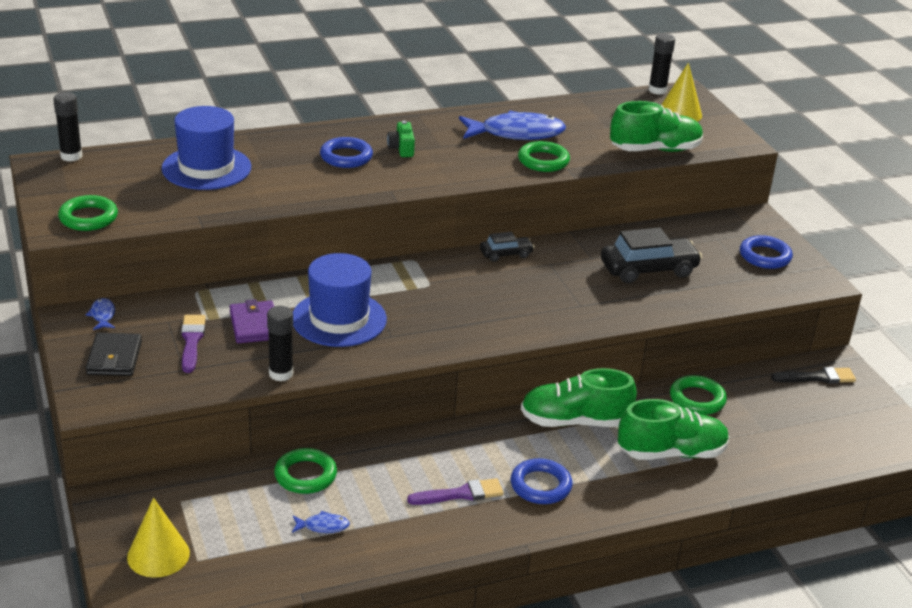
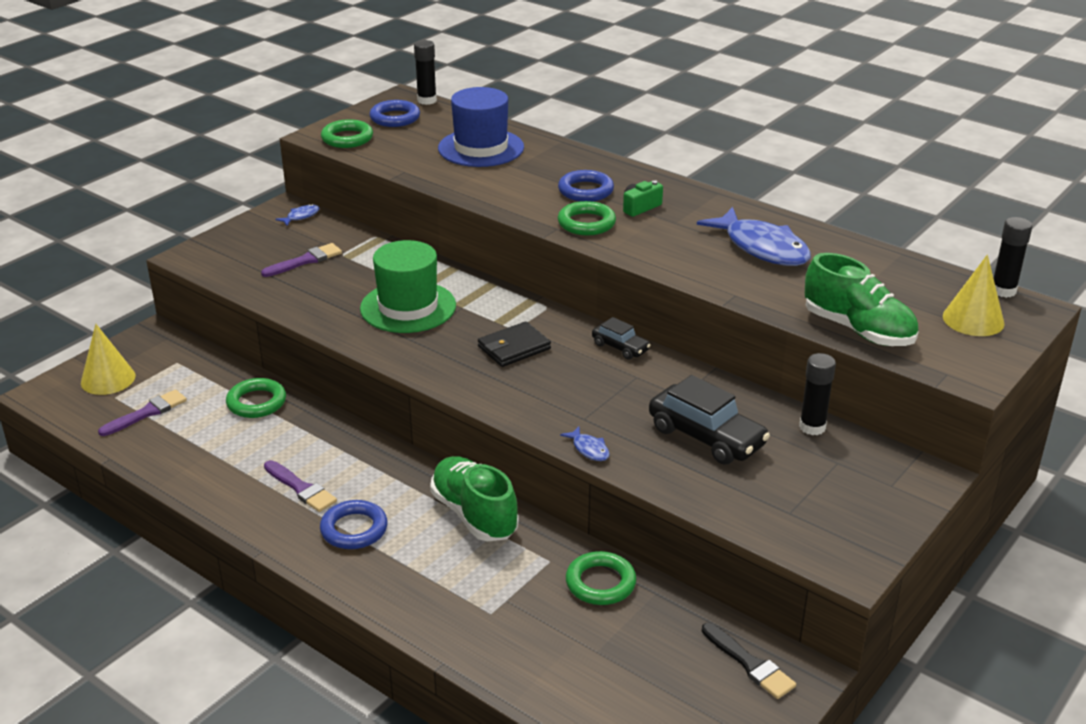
camera: 60 degrees right, 0 degrees up
(114, 358) = (251, 242): black wallet -> black wallet (514, 348)
(249, 547) = (147, 413): none -> purple brush
(255, 325) = (356, 276): purple wallet -> none
(281, 374) = (300, 312): black glue stick -> black glue stick (812, 427)
(323, 526) = (198, 436): blue fish -> blue fish (589, 449)
(339, 319) = (408, 307): blue hat -> green hat
(543, 161) = (728, 278): green ring -> green ring (586, 223)
(671, 453) = (486, 595): green shoe -> none
(765, 256) = (847, 507): blue ring -> blue ring (395, 118)

